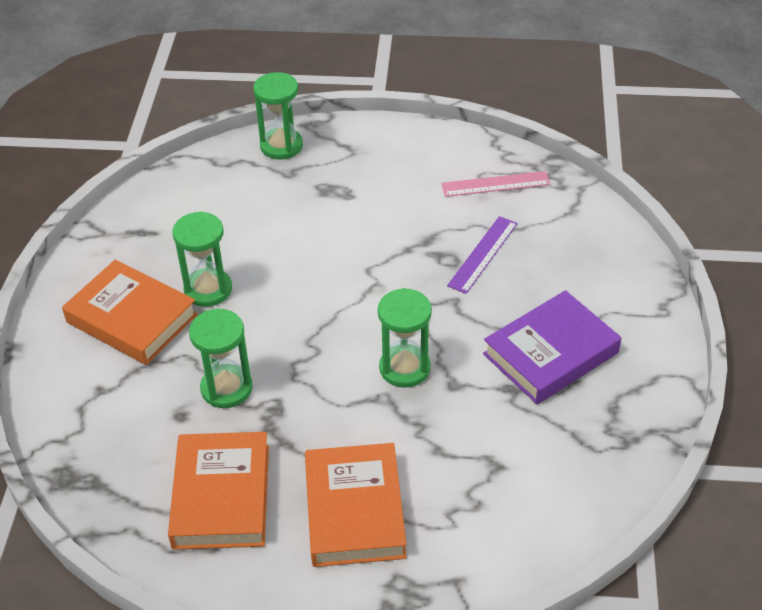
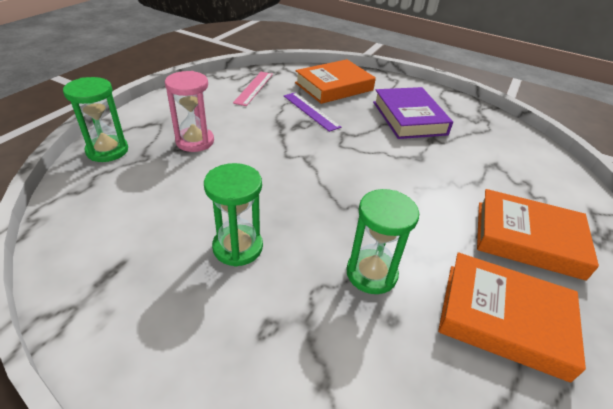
camera: 70 degrees left, 5 degrees down
(132, 318) = (232, 320): orange book -> orange book (334, 86)
(340, 192) = (195, 141): none -> pink hourglass
(404, 368) = (395, 171): green hourglass -> none

